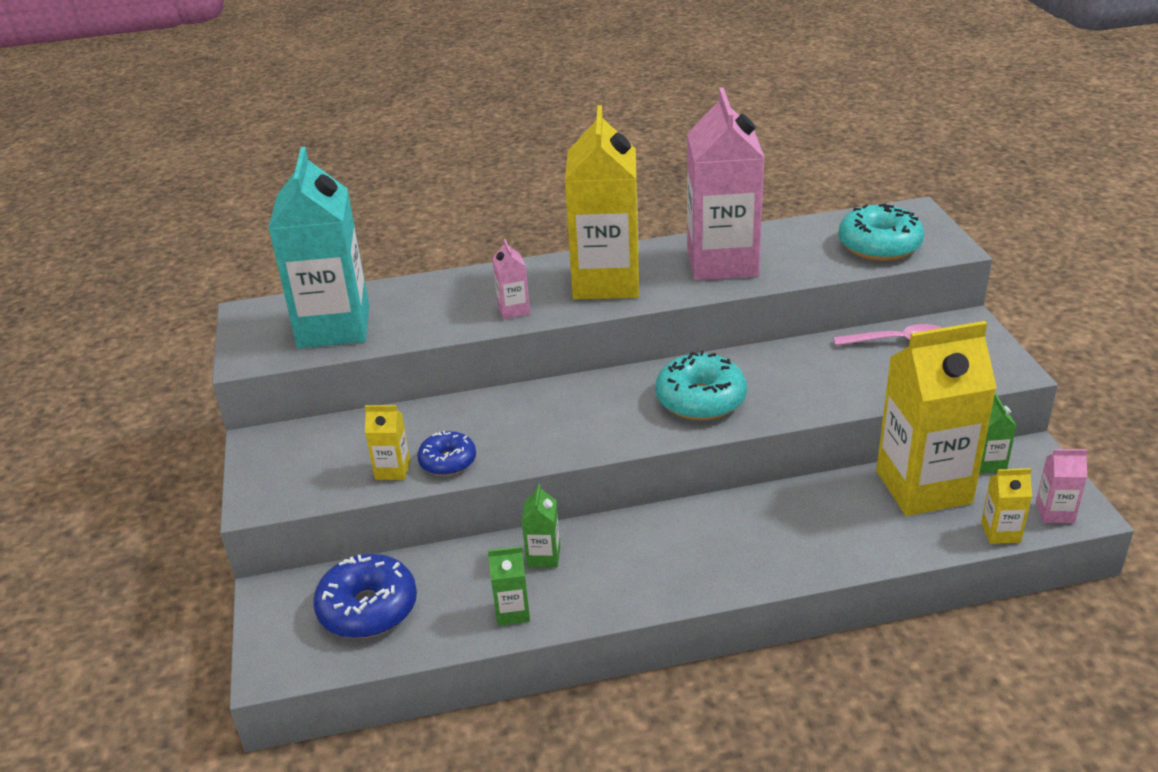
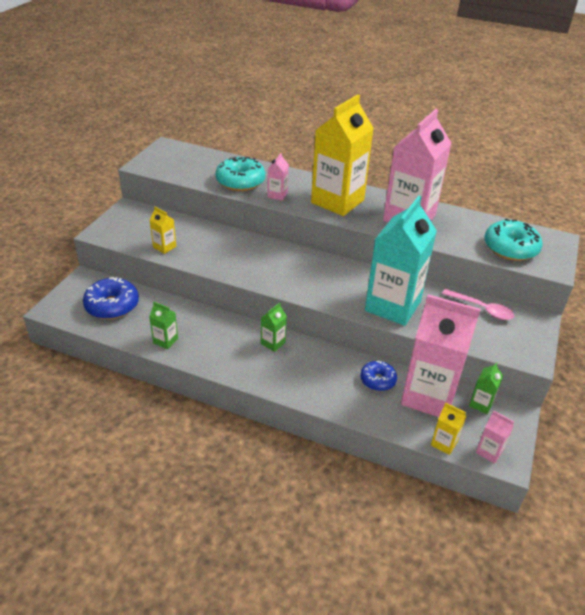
camera: 30 degrees right, 5 degrees up
(334, 327) = (192, 167): turquoise carton -> turquoise carton (392, 306)
(448, 461) = (190, 255): blue donut -> blue donut (377, 380)
(543, 556) = (205, 324): green carton -> green carton (273, 343)
(700, 399) = (338, 286): turquoise donut -> turquoise donut (240, 182)
(923, 487) = (428, 396): yellow carton -> pink carton

